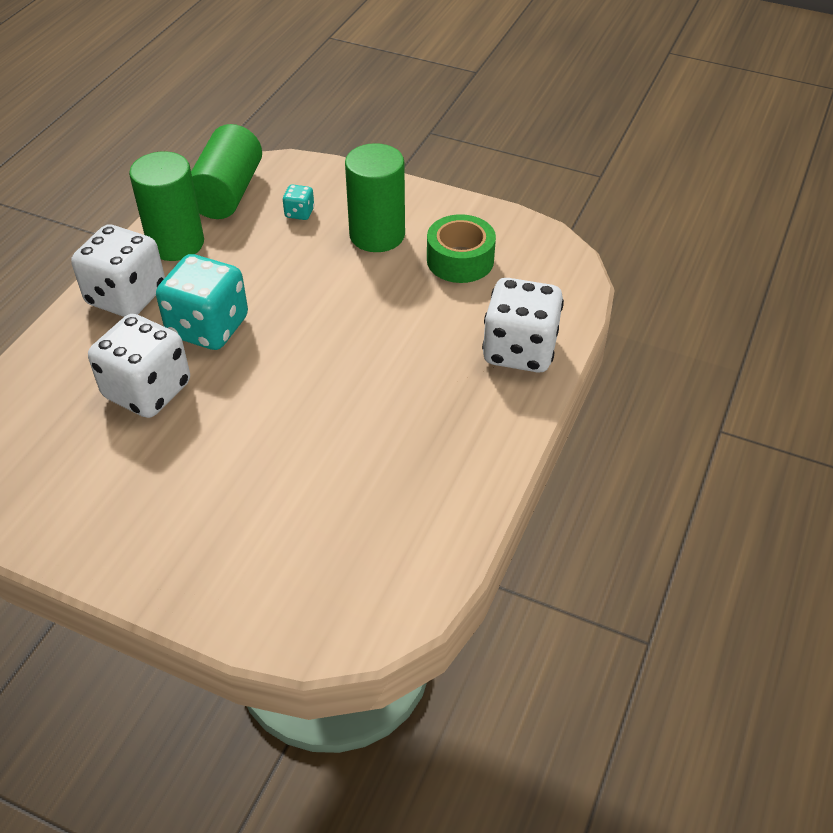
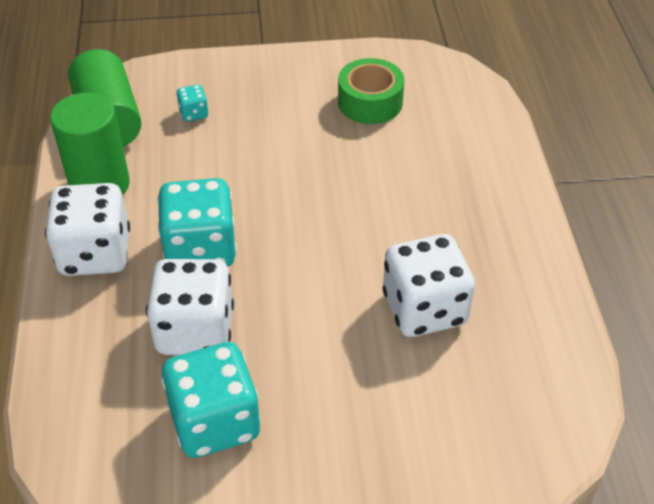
camera: 30 degrees left, 0 degrees up
(100, 469) = (215, 422): none -> turquoise dice
(377, 235) = (281, 107): green cylinder -> none
(520, 350) = (482, 158): white dice -> white dice (424, 309)

